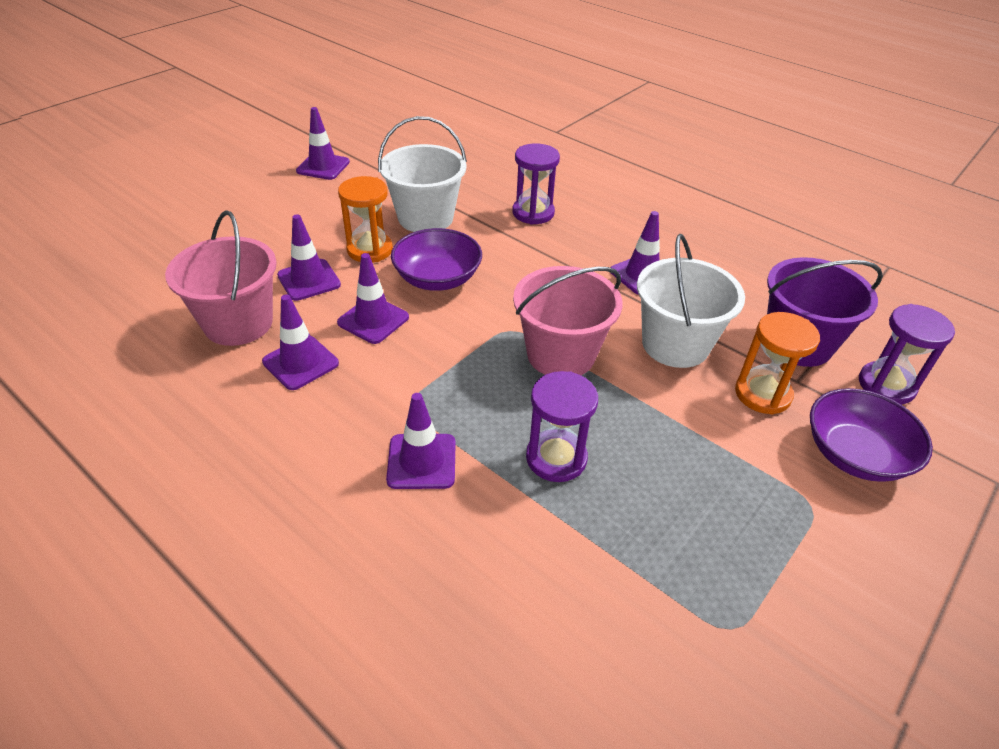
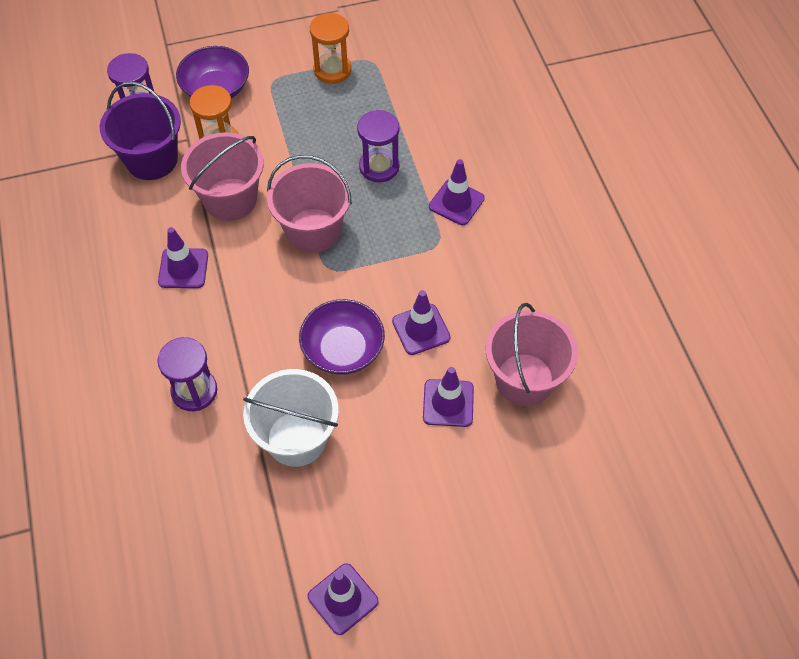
camera: 145 degrees left, 15 degrees up
(300, 363) = (494, 314): purple traffic cone -> none
(370, 250) = (376, 417): orange hourglass -> orange hourglass (332, 70)
(675, 344) = (230, 199): white bucket -> pink bucket

